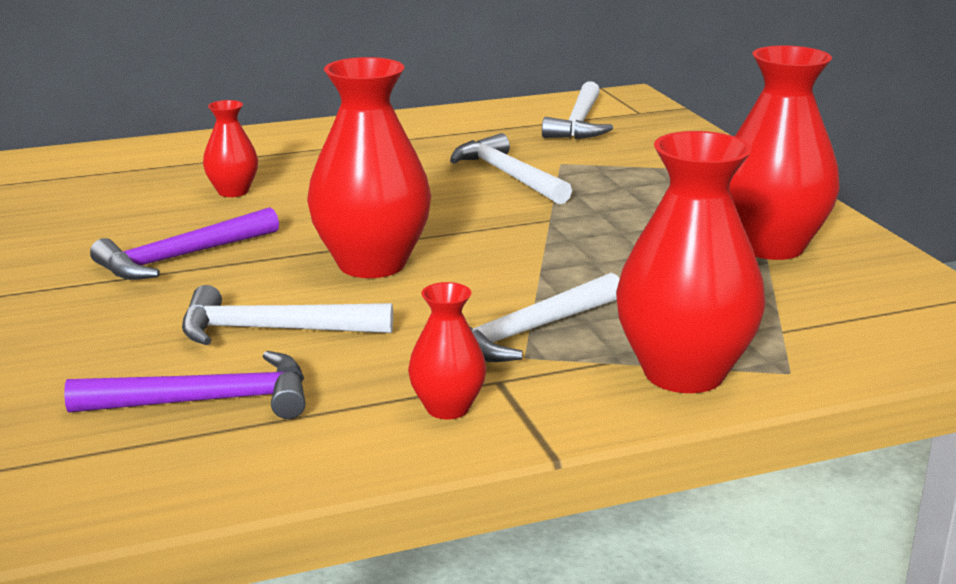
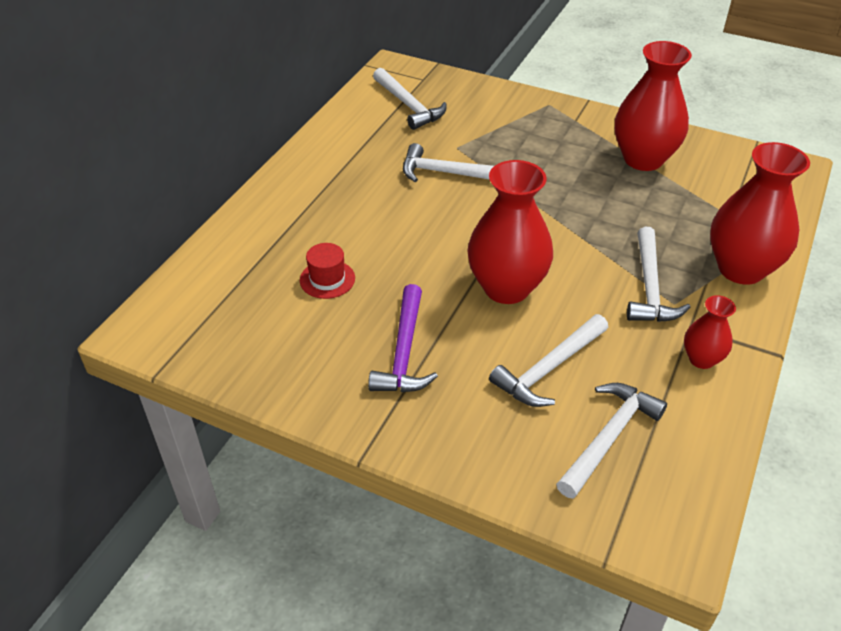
camera: 45 degrees left, 20 degrees up
(207, 401) = (609, 437): purple hammer -> white hammer
(233, 191) = (327, 279): red vase -> red hat

